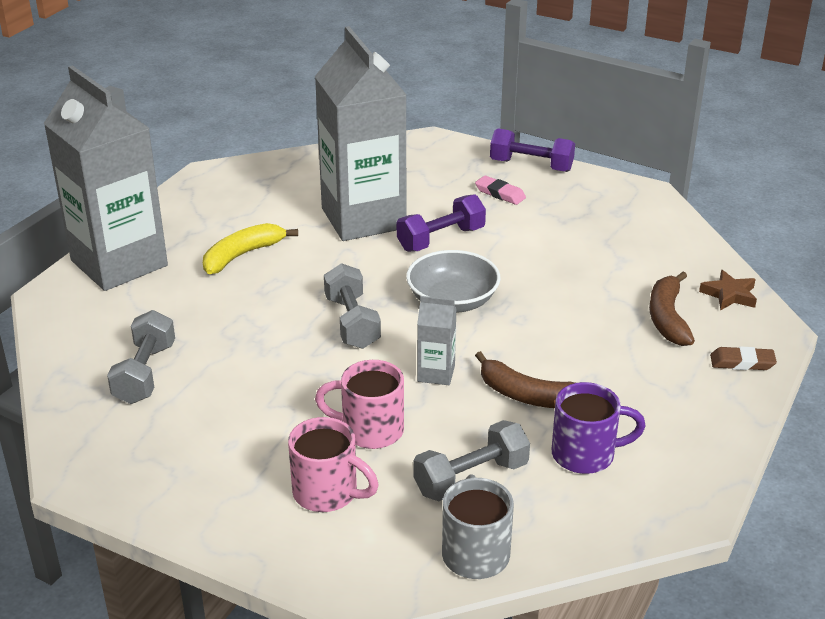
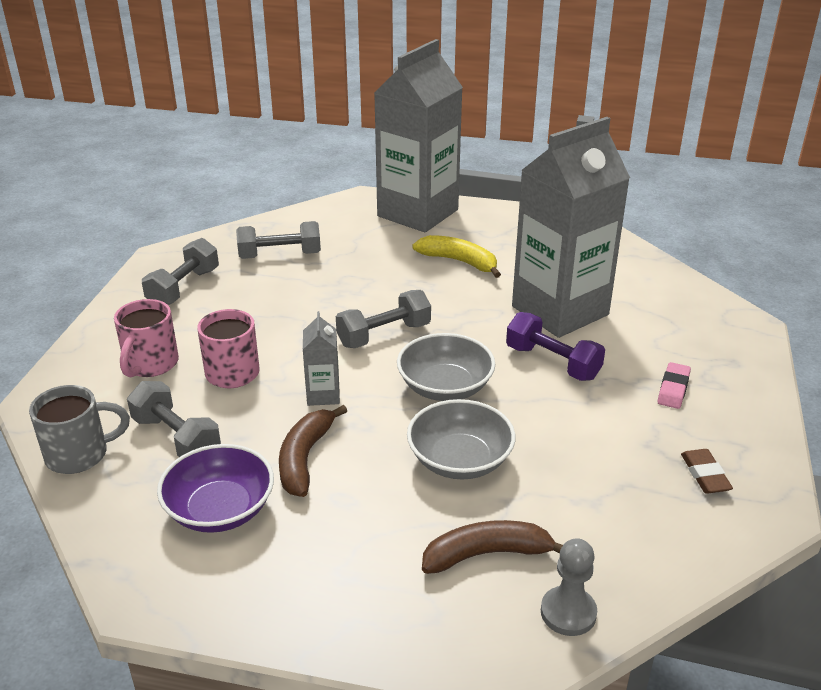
camera: 75 degrees right, 0 degrees up
(172, 458) = (184, 288): none -> grey dumbbell
(531, 165) = (756, 404): purple dumbbell -> none
(556, 311) = (460, 460): none -> grey bowl
(585, 454) = (220, 509): purple mug -> purple bowl
(729, 295) = (568, 613): brown star -> grey pawn
(742, 362) = (420, 633): brown eraser -> brown eraser (705, 475)

